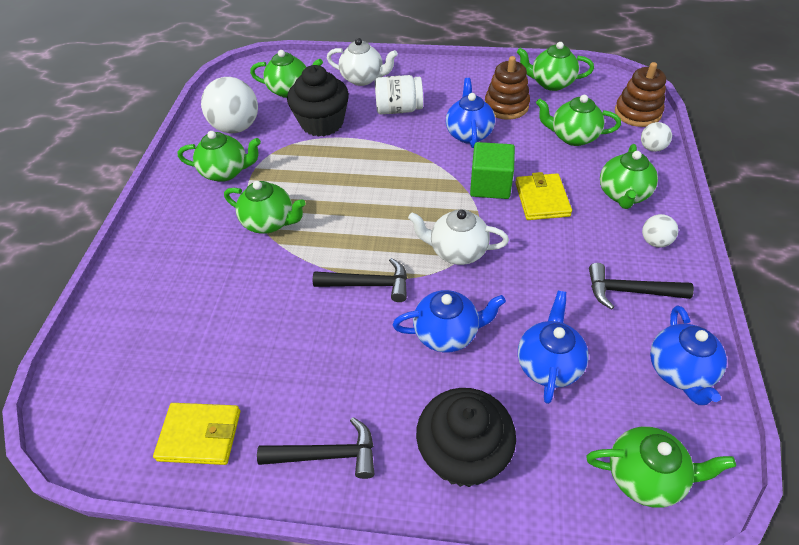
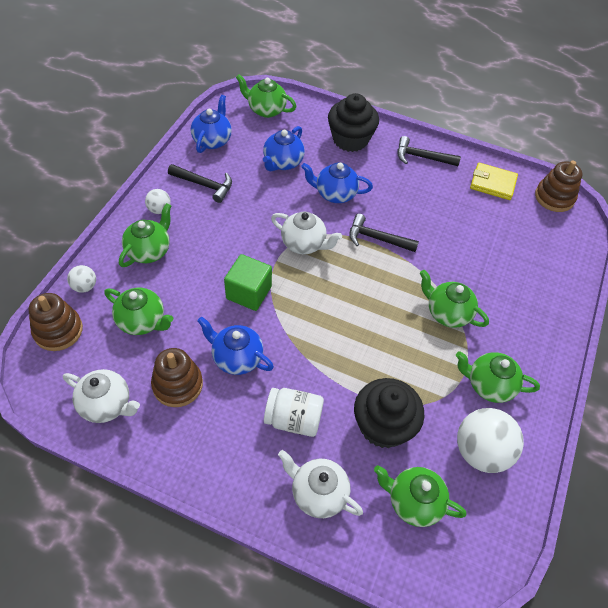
camera: 170 degrees left, 5 degrees up
(95, 439) = (554, 197): none -> brown stacking toy
(469, 134) = (236, 358): blue teapot -> blue teapot turned 105 degrees clockwise
(542, 199) = (215, 266): yellow wallet -> none
(551, 83) = (106, 405): green teapot -> white teapot

